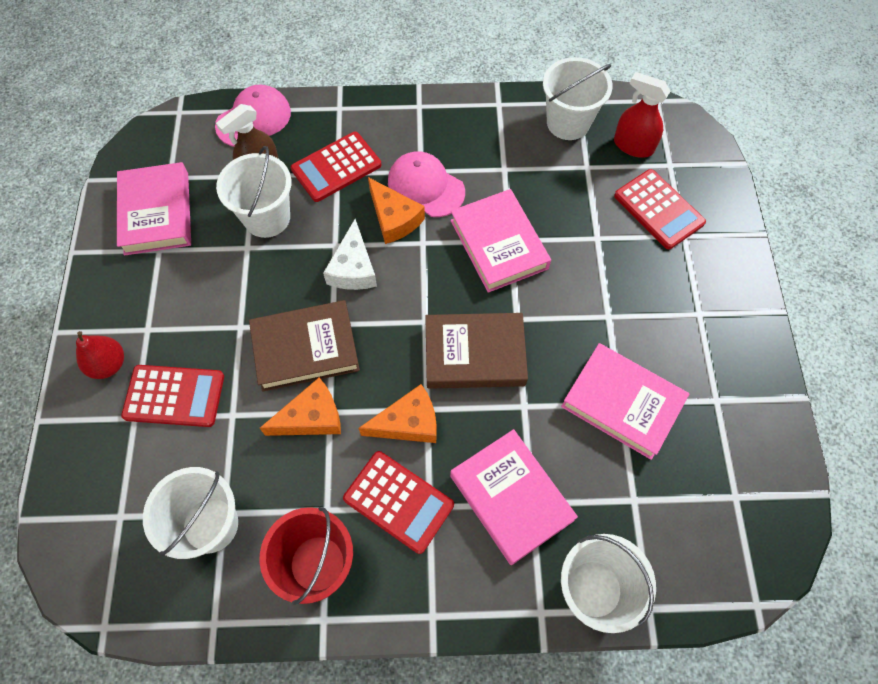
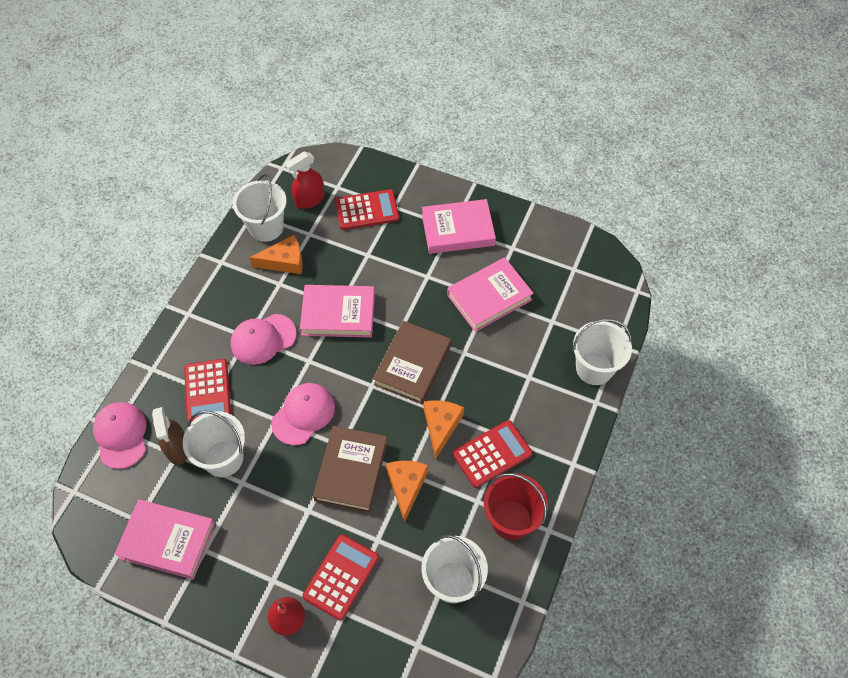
camera: 65 degrees left, 5 degrees down
(353, 268) = (303, 414): white cheese -> pink cap
(394, 218) = (277, 371): orange cheese -> orange cheese (284, 261)
(511, 498) = (520, 387): pink book -> pink book (458, 230)

